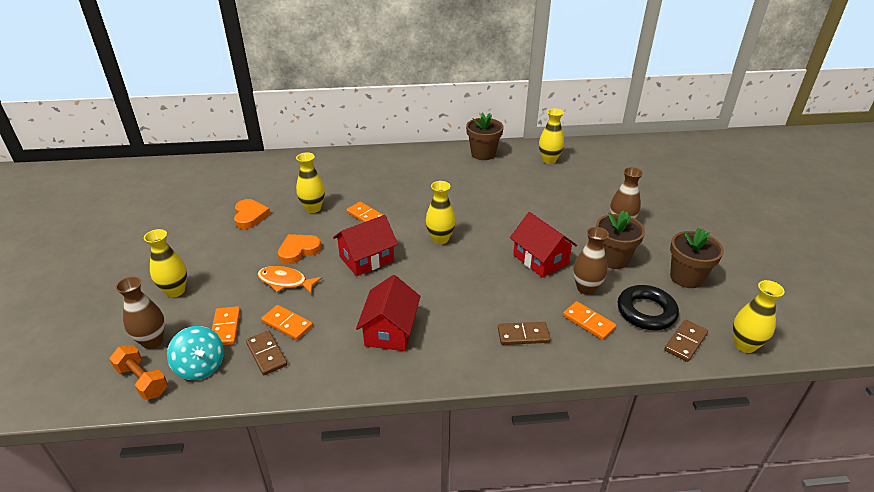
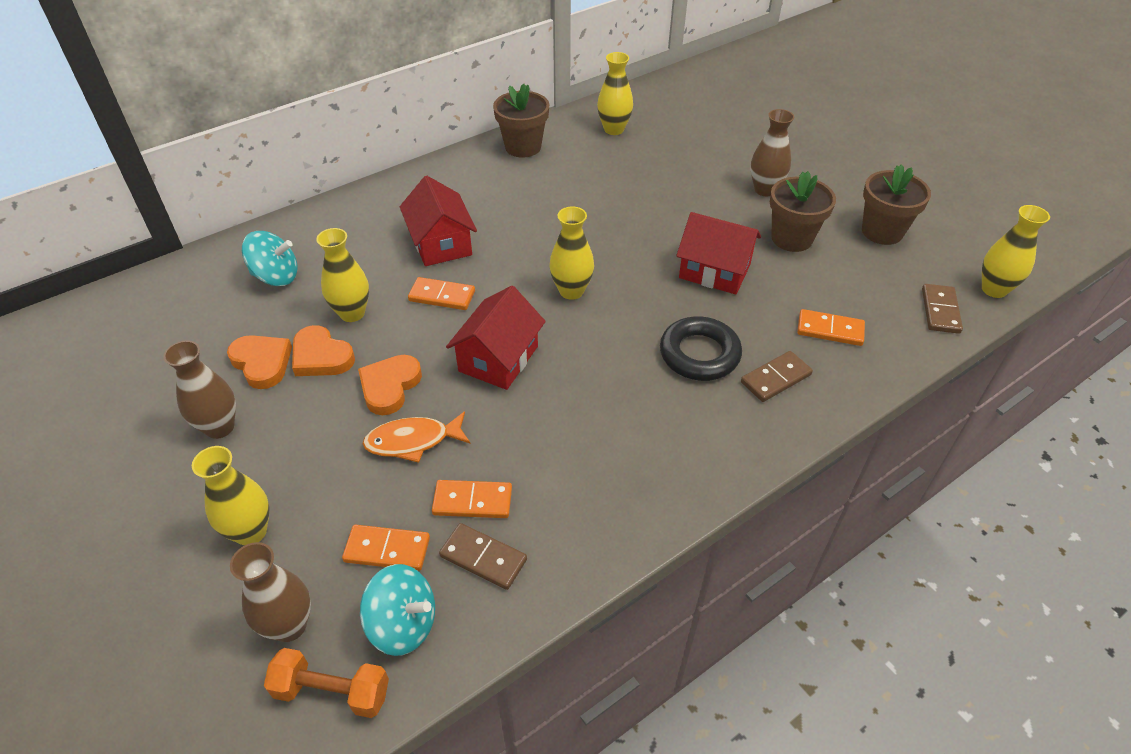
camera: 30 degrees left, 10 degrees up
(226, 328) = (387, 549): orange domino -> orange domino turned 45 degrees counterclockwise
(279, 223) = (321, 356): none -> orange heart
(293, 178) = (276, 276): none -> turquoise spinning top
(390, 330) = (617, 445): red house -> red house (441, 243)
(586, 288) = (794, 288): brown vase -> brown vase (219, 427)
(646, 312) = (876, 291): black ring -> black ring (699, 354)

